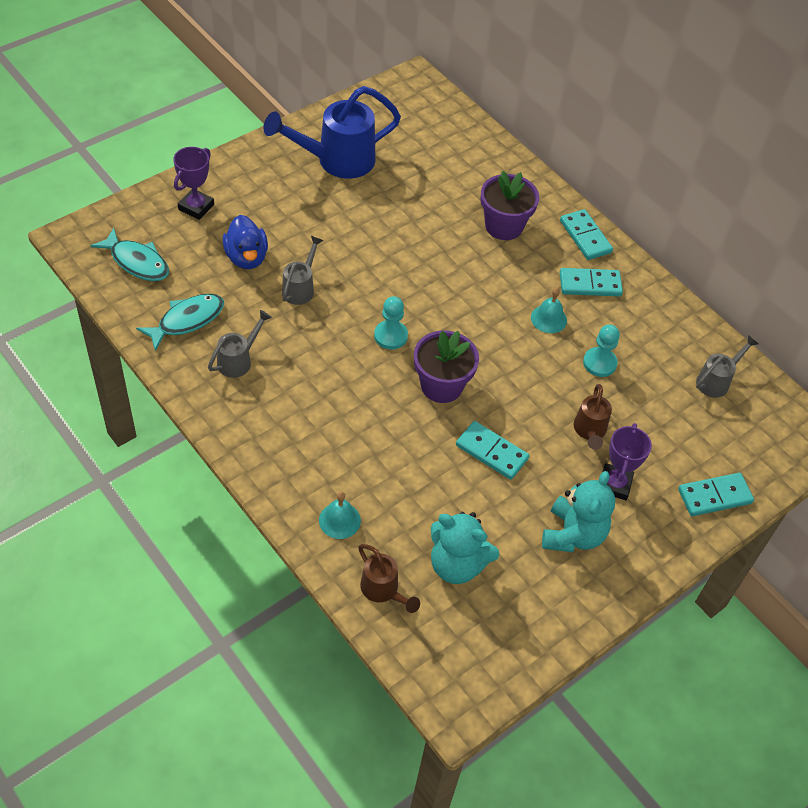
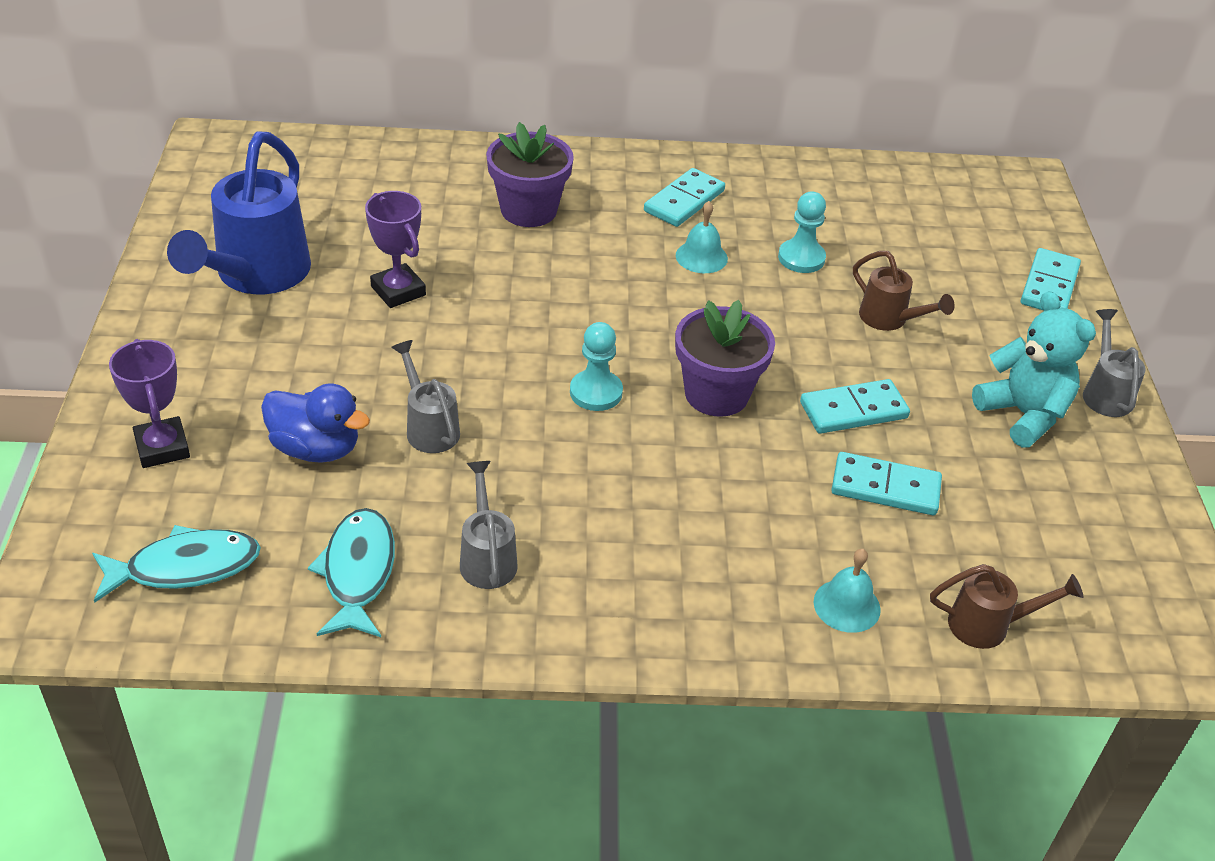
camera: 50 degrees left, 10 degrees down
(457, 565) = (997, 534): turquoise teddy bear -> none
(585, 237) = (613, 165): turquoise domino -> turquoise domino (885, 488)
(614, 484) = (978, 344): purple trophy -> purple trophy (398, 291)
(717, 381) = (900, 197): grey watering can -> grey watering can (1105, 392)

